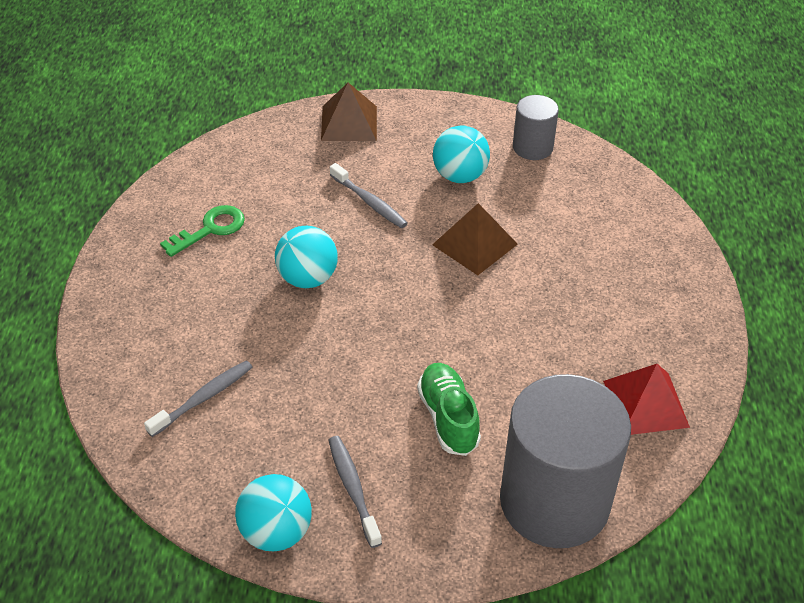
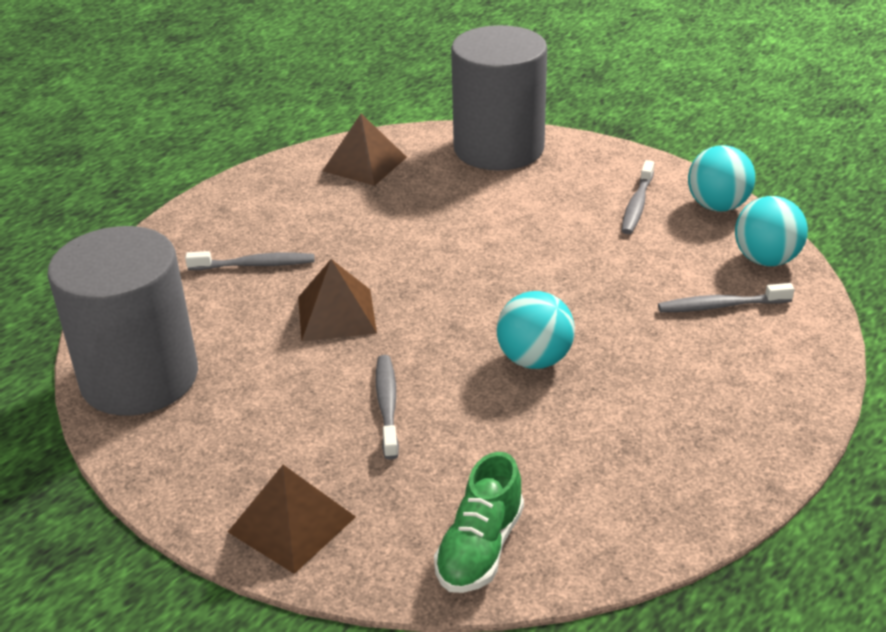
camera: 140 degrees left, 10 degrees down
(210, 229) = (599, 463): green key -> none
(448, 418) = (519, 212): green shoe -> green shoe (480, 548)
(459, 176) = (257, 386): turquoise ball -> turquoise ball (766, 260)
(532, 147) = (139, 378): grey cylinder -> grey cylinder, size x2.05
(581, 253) = (255, 265): none -> grey toothbrush
(646, 403) = (364, 164): red pyramid -> brown pyramid

